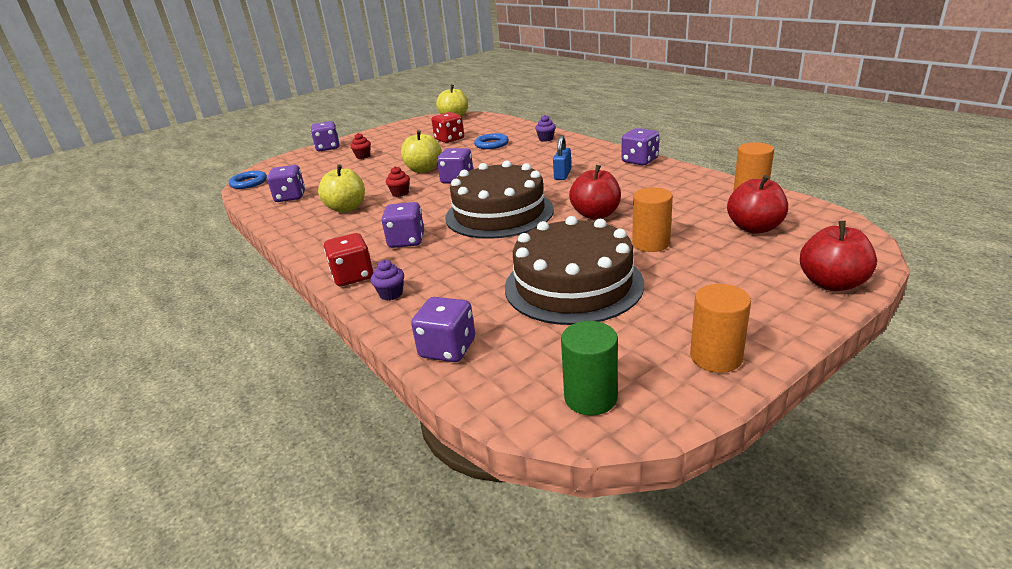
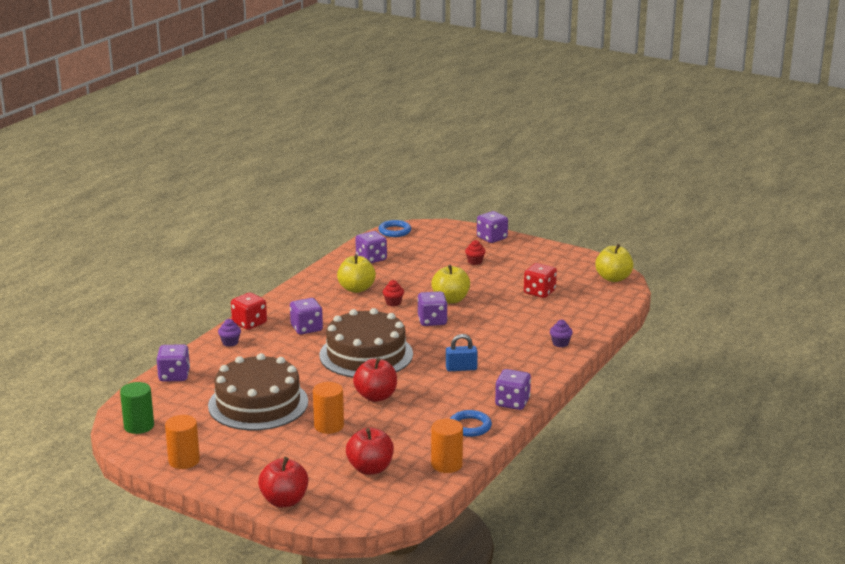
camera: 65 degrees right, 5 degrees down
(491, 144) = (533, 317): blue ring -> blue ring (470, 426)

